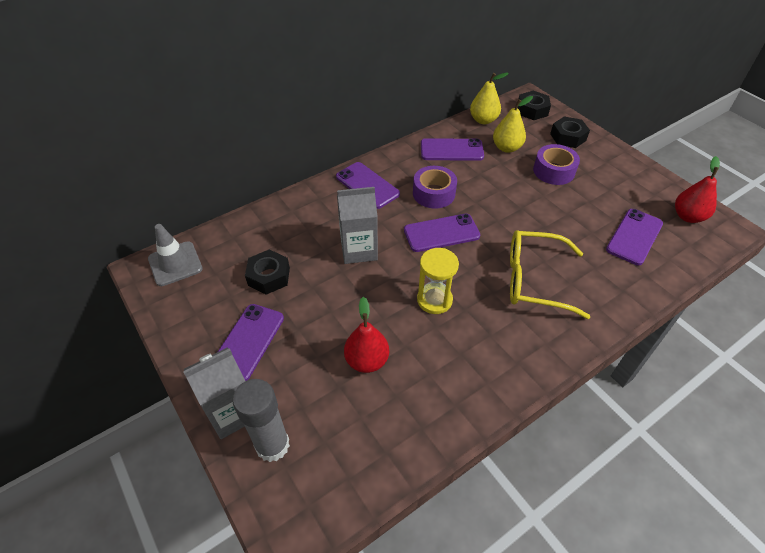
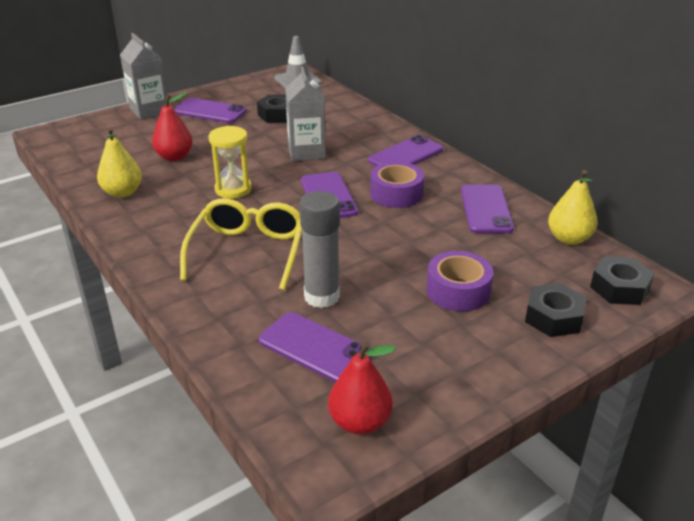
camera: 90 degrees right, 15 degrees down
(272, 445) = (116, 125): grey glue stick -> grey glue stick (321, 296)
(506, 148) = (504, 253): yellow pear -> yellow pear (122, 192)

